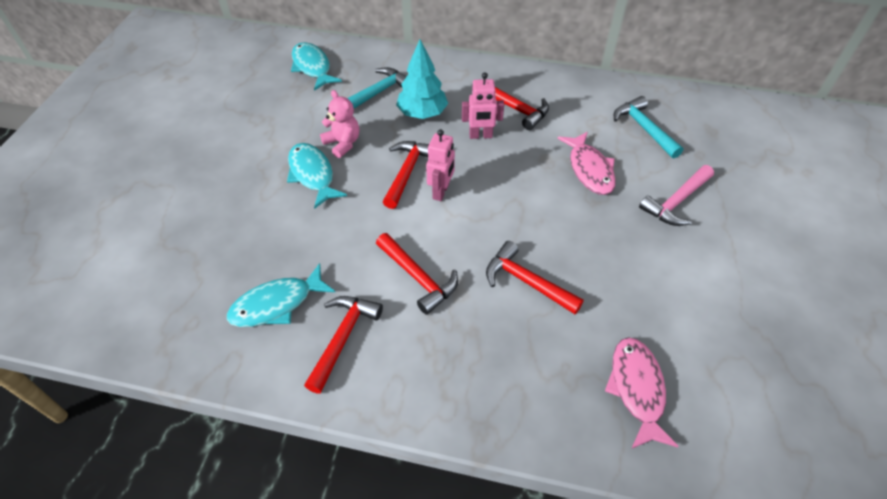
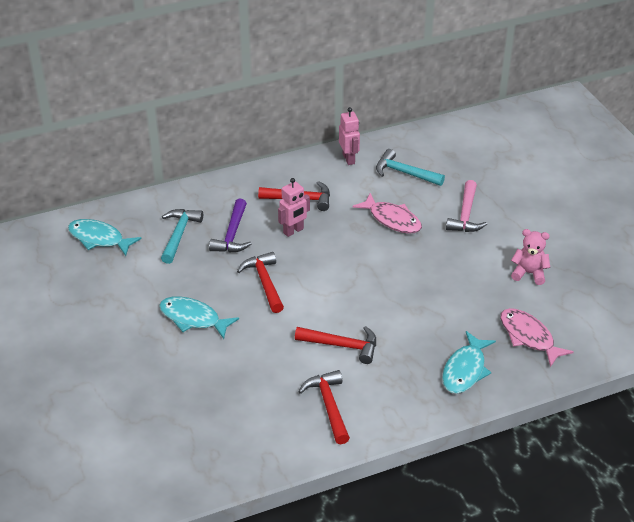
camera: 35 degrees left, 10 degrees down
(277, 304) = (262, 411): turquoise fish -> turquoise fish (465, 370)
(343, 144) = (192, 286): pink teddy bear -> pink teddy bear (529, 273)
(422, 114) = (232, 235): turquoise tree -> purple hammer
(441, 192) = (303, 284): pink robot -> pink robot (349, 159)
(526, 281) = (414, 312): red hammer -> none

